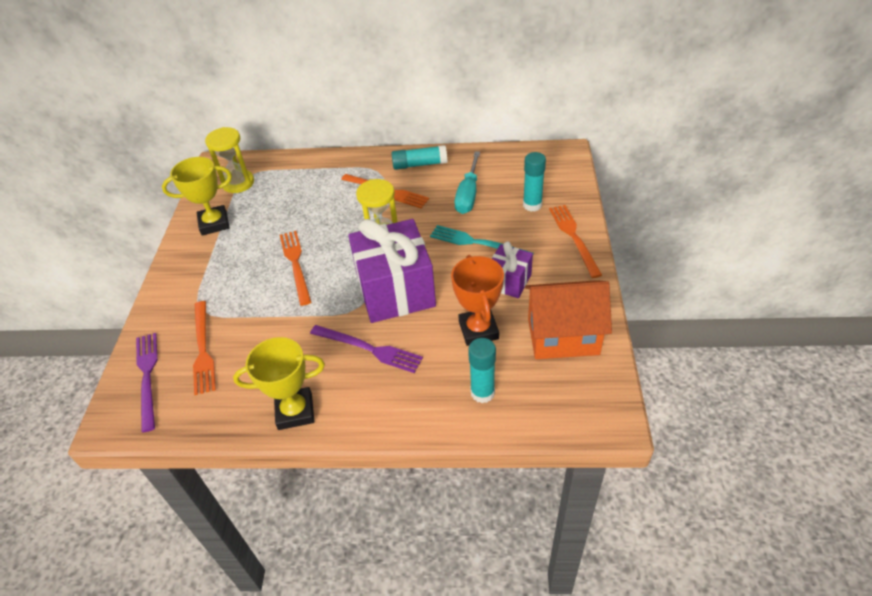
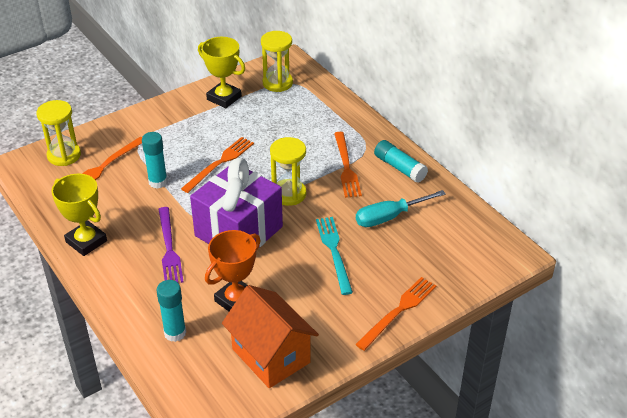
camera: 50 degrees right, 5 degrees down
(147, 377) = (64, 155): purple fork -> yellow hourglass
(509, 281) = (306, 293): purple gift -> none
(532, 205) = (415, 264): turquoise glue stick -> turquoise glue stick (158, 182)

